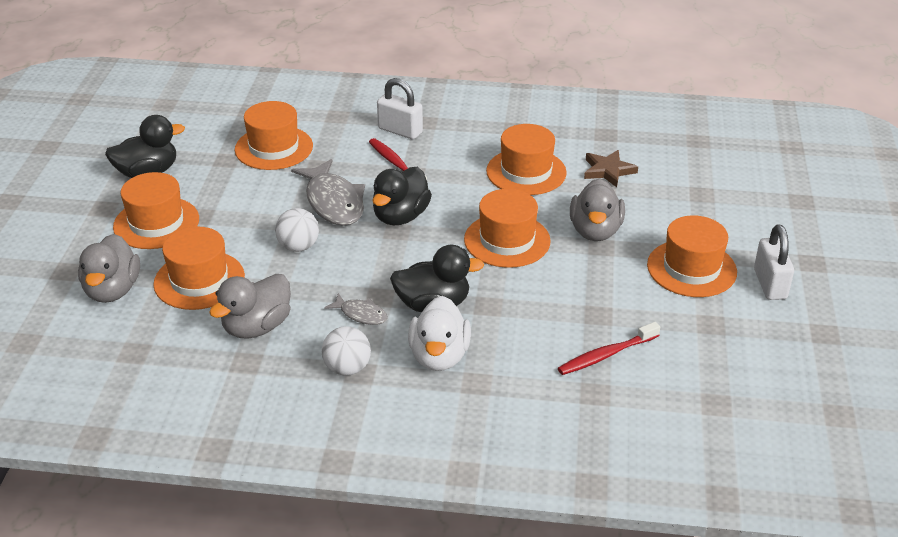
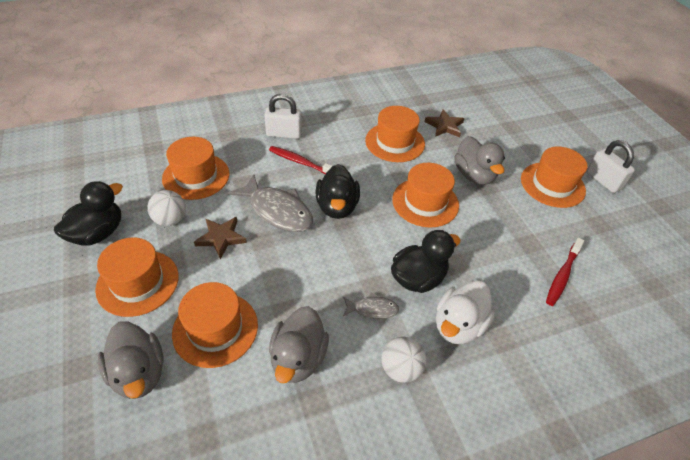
camera: 30 degrees left, 10 degrees up
(258, 209) = (221, 238): none -> brown star
(298, 247) = (278, 262): white ball -> white ball (170, 220)
(439, 356) = (458, 325): white duck -> white duck turned 60 degrees clockwise

